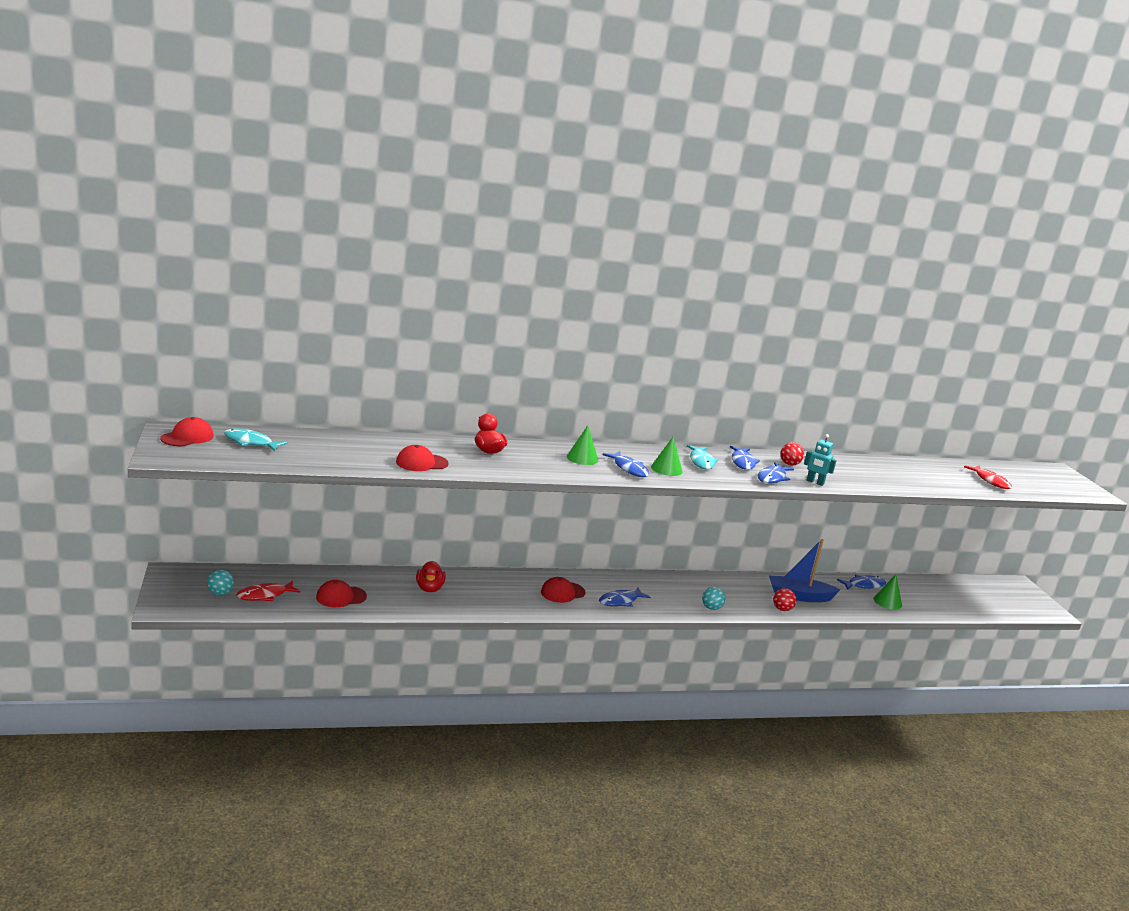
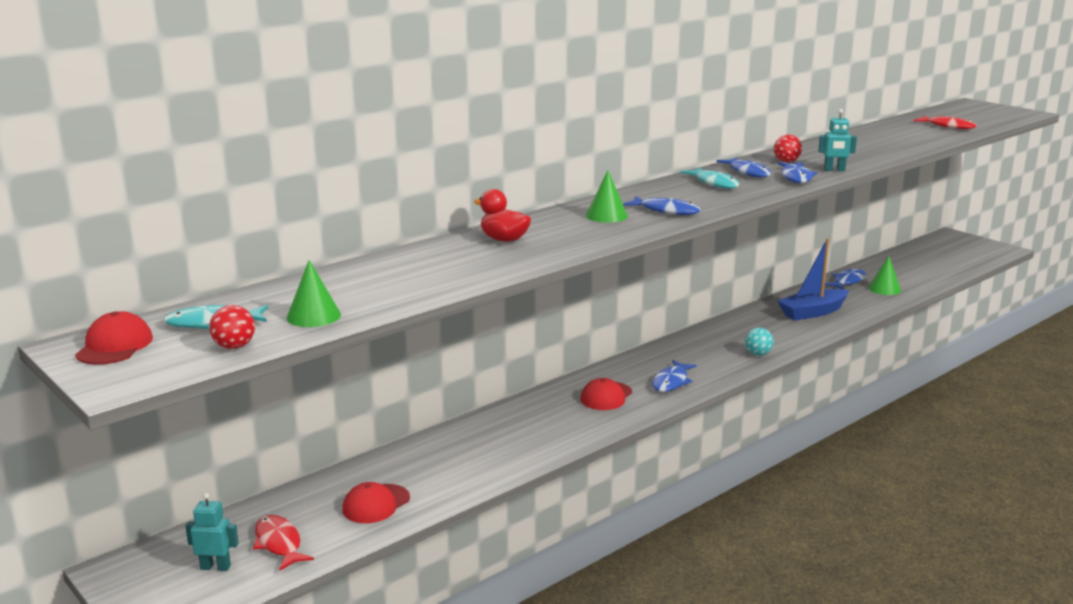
camera: 25 degrees left, 0 degrees up
(220, 593) = (215, 567): turquoise ball -> turquoise robot
(265, 595) = (279, 543): red fish -> red fish turned 120 degrees clockwise
(421, 463) = (456, 275): red cap -> none
(429, 588) = (465, 450): red duck -> none
(666, 469) = (698, 200): green cone -> green cone (313, 316)
(782, 609) = (815, 330): red ball -> red ball (234, 346)

